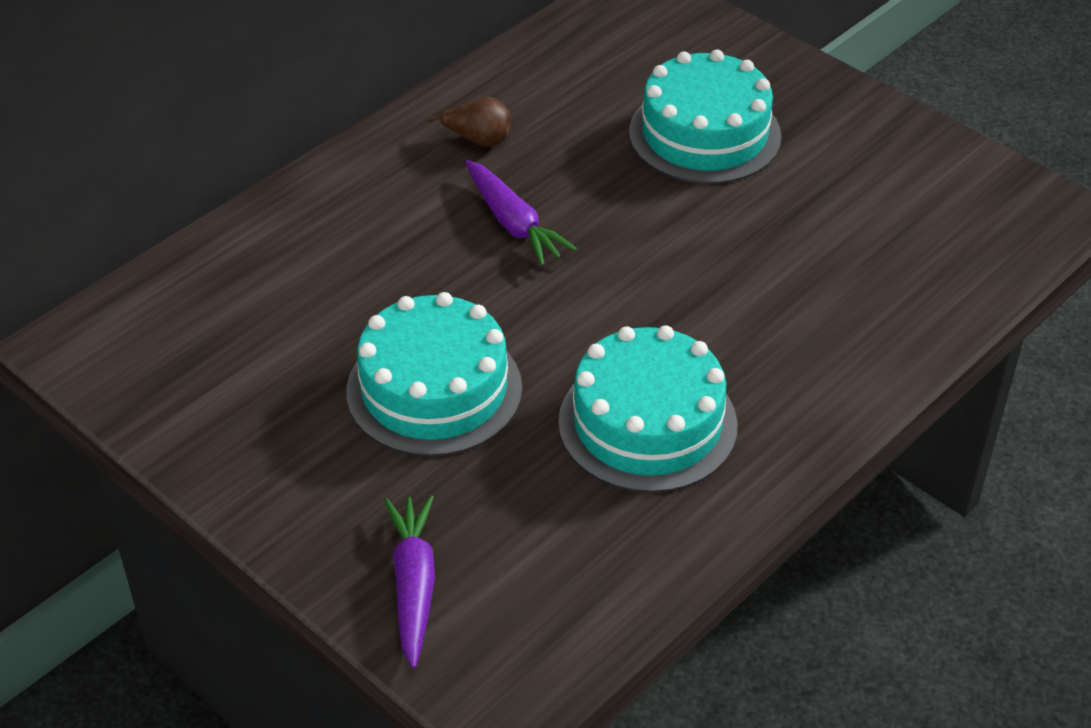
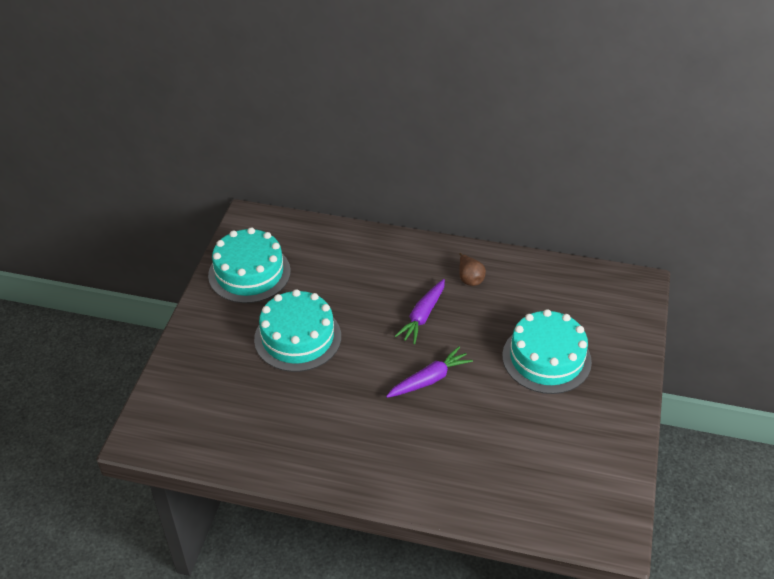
camera: 60 degrees right, 0 degrees up
(413, 585) = (184, 382): purple carrot -> purple carrot (429, 379)
(647, 423) = (326, 420): turquoise cake -> turquoise cake (249, 273)

